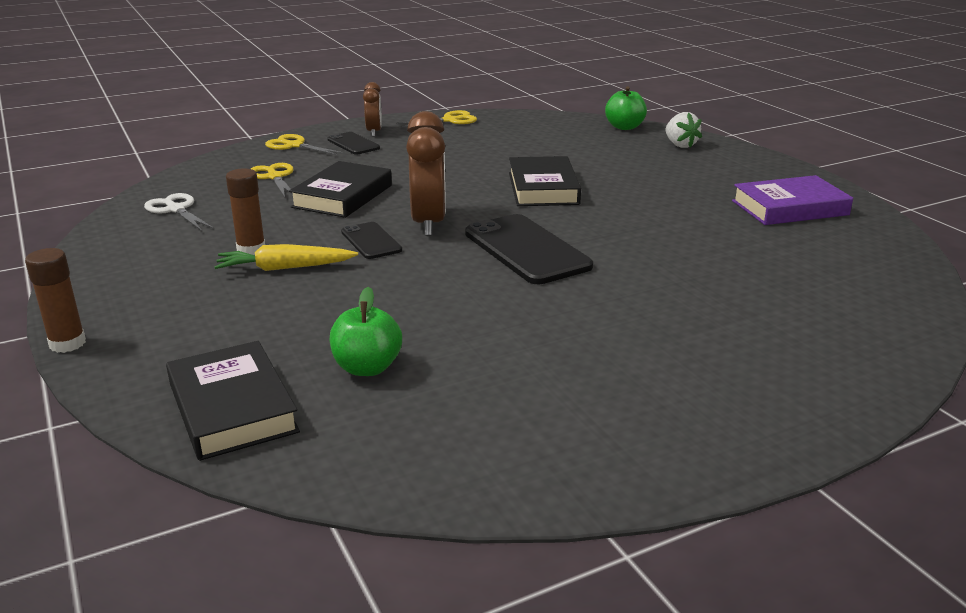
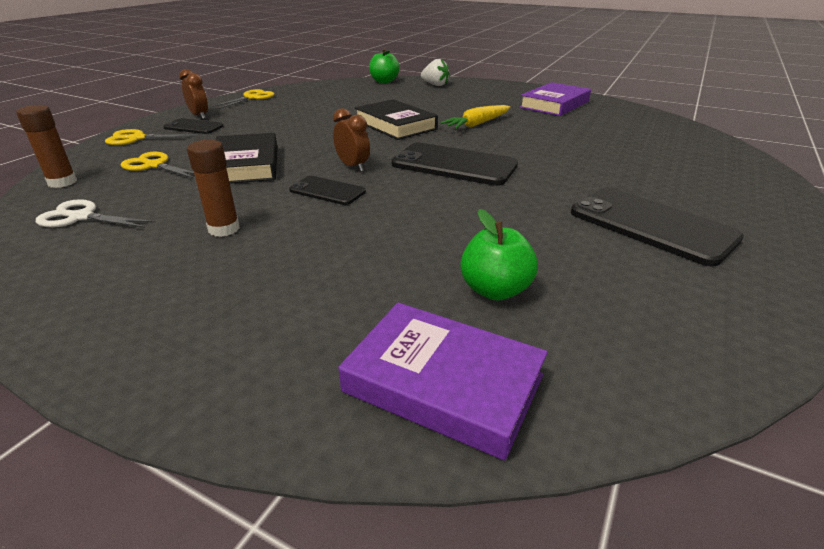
camera: 35 degrees left, 5 degrees up
(67, 343) = (135, 404): brown glue stick -> brown glue stick (62, 182)
(232, 408) = (443, 383): black book -> purple book
(285, 268) = (283, 234): yellow carrot -> yellow carrot (477, 124)
(428, 223) = (353, 166): brown clock -> brown clock, size x0.57
(612, 372) = (651, 225): none -> black phone

